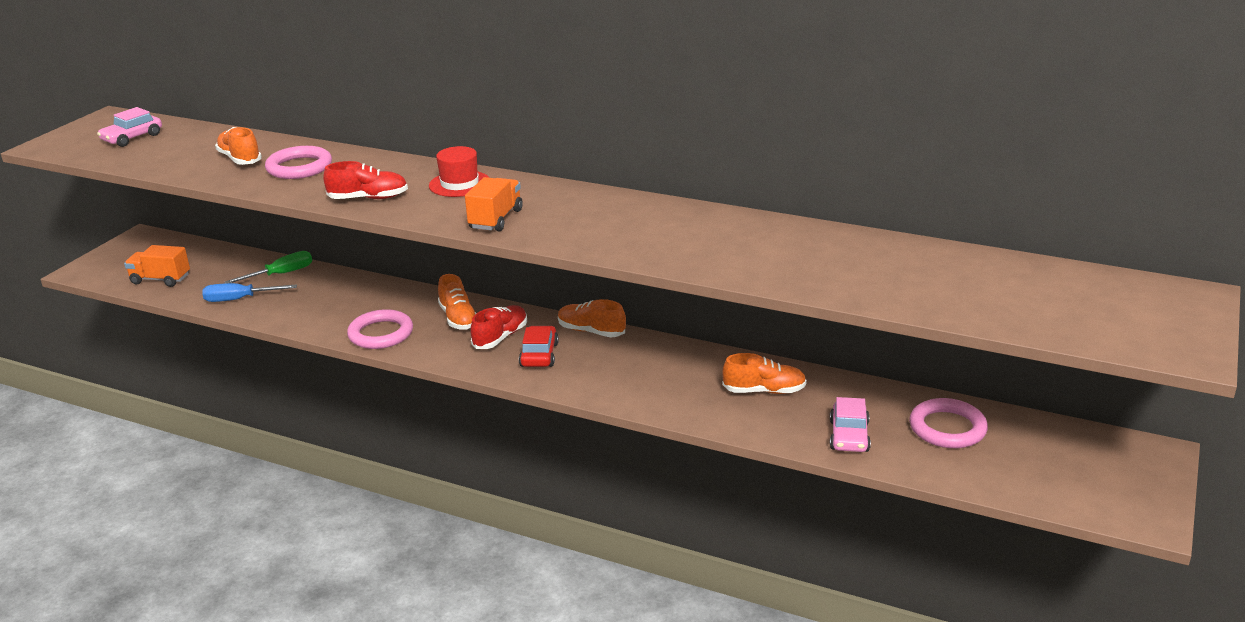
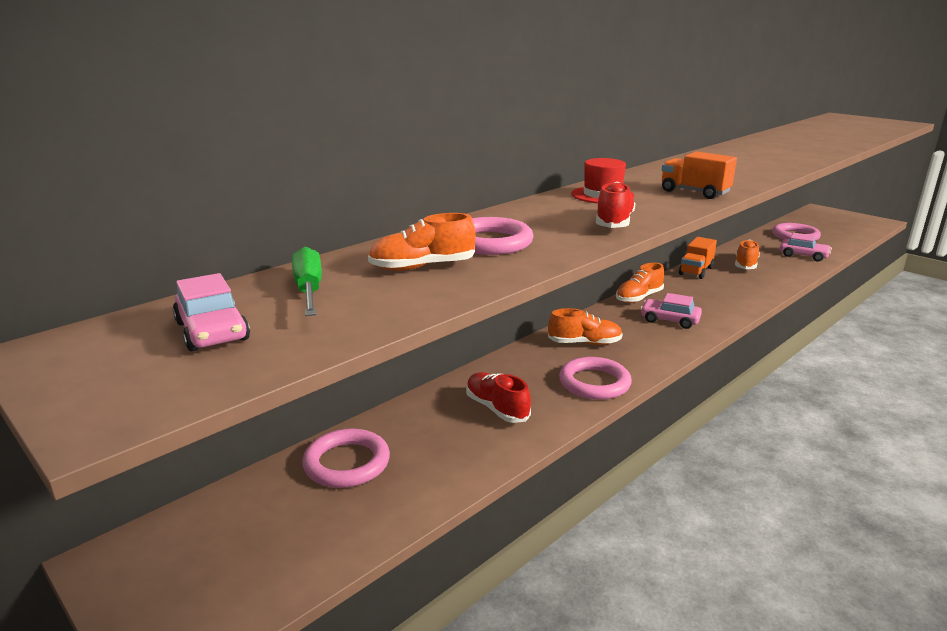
camera: 70 degrees left, 5 degrees down
(160, 279) = (310, 541): orange truck -> orange truck (696, 271)
(238, 268) = (347, 463): none -> pink ring
(240, 299) = (443, 467): blue screwdriver -> none
(281, 274) = (397, 431): green screwdriver -> green screwdriver (309, 290)
(500, 337) = (631, 330): red shoe -> red shoe (497, 408)
(539, 355) = (669, 320): red car -> pink car

